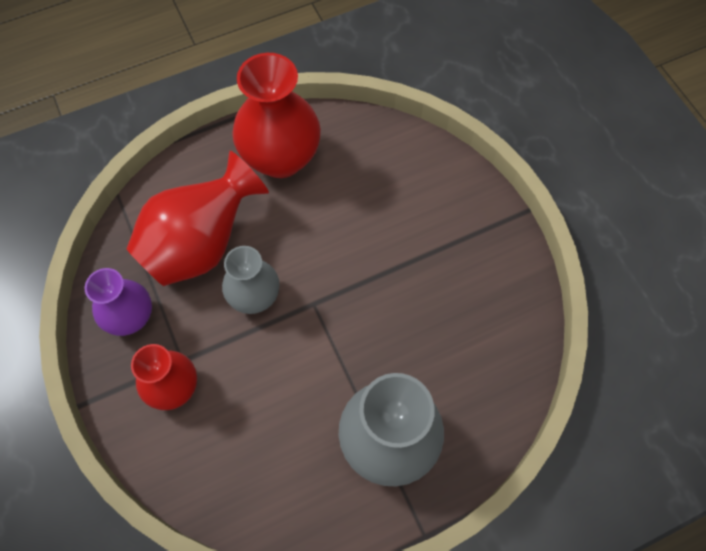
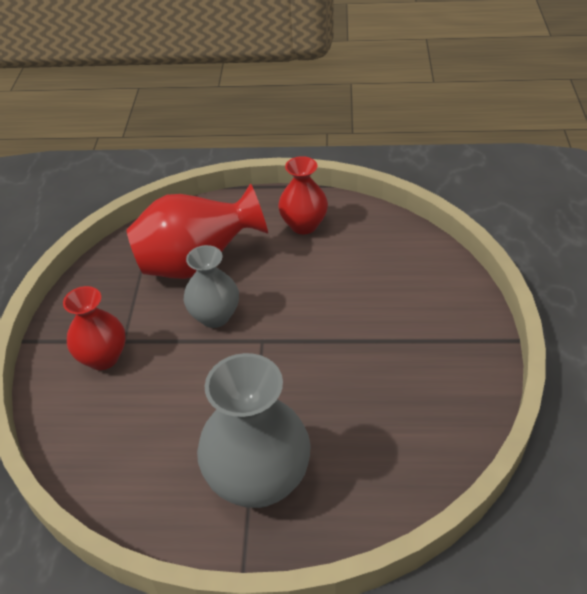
camera: 30 degrees right, 20 degrees down
(131, 317) = (106, 294): purple vase -> none
(281, 158) = (304, 225): red vase -> red vase, size x0.61

